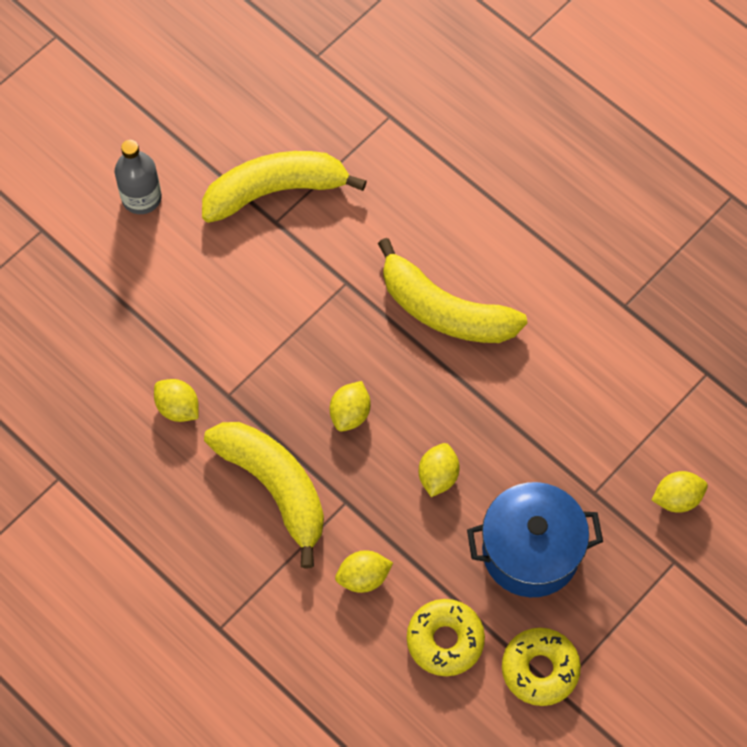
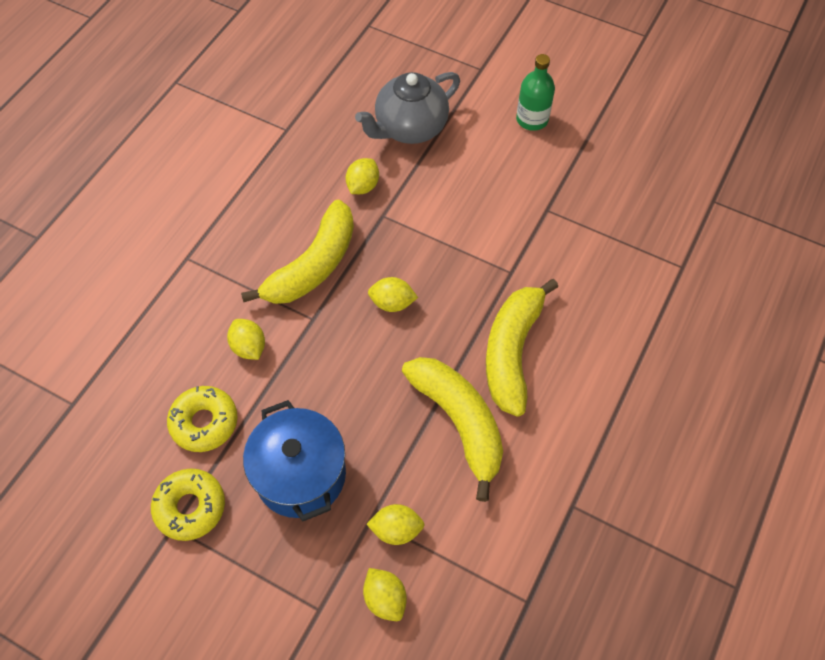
camera: 75 degrees right, 5 degrees down
(107, 334) = (410, 128): none -> grey teapot
(141, 198) = (532, 119): grey bottle -> green bottle
(275, 191) = (575, 203): yellow banana -> yellow banana (459, 422)
(438, 476) = (353, 382): yellow lemon -> yellow lemon (396, 529)

